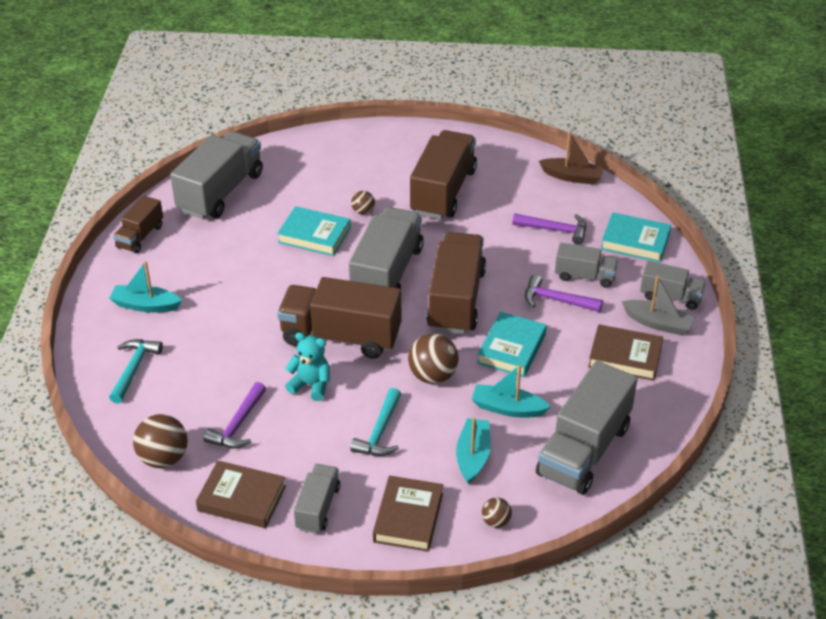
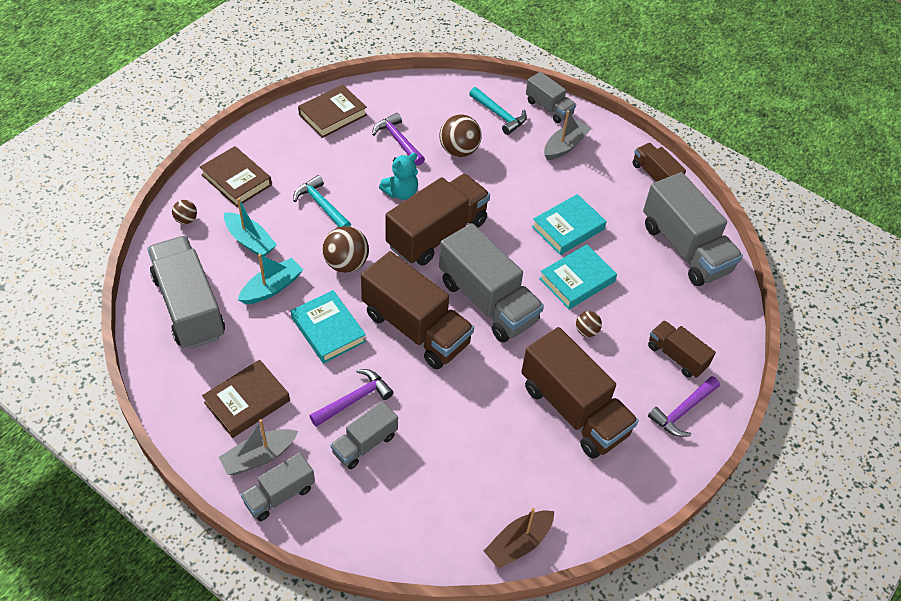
camera: 120 degrees right, 10 degrees up
(145, 305) = (565, 146): turquoise boat -> grey boat
(163, 458) = (401, 96): brown ball -> brown ball (459, 150)
(318, 508) = (289, 143): grey truck -> grey truck (549, 108)
(342, 162) = (676, 356): none -> brown truck
(555, 230) = (447, 465): purple hammer -> purple hammer (683, 411)
(635, 241) = (375, 525): turquoise book -> turquoise book (568, 228)

